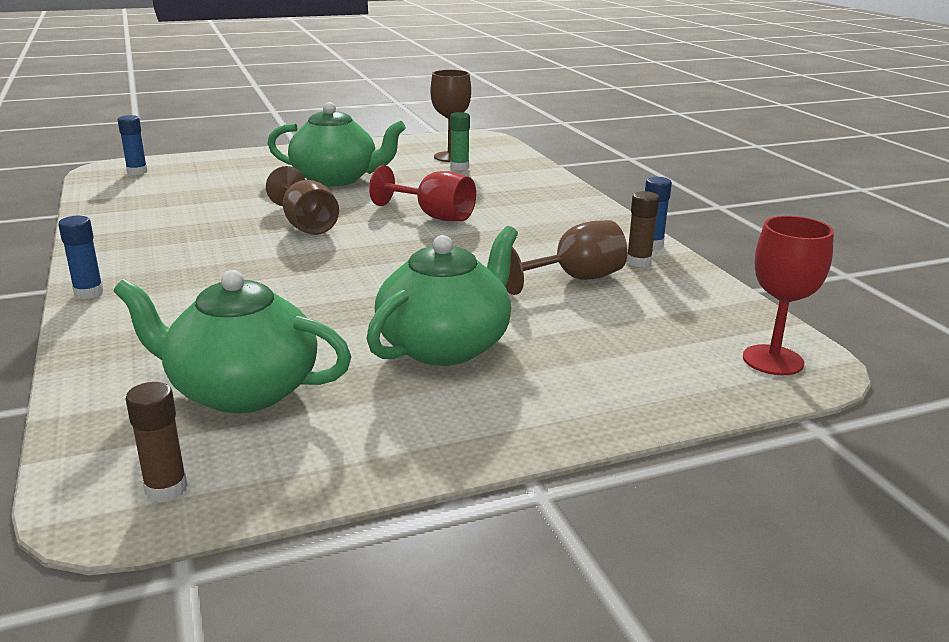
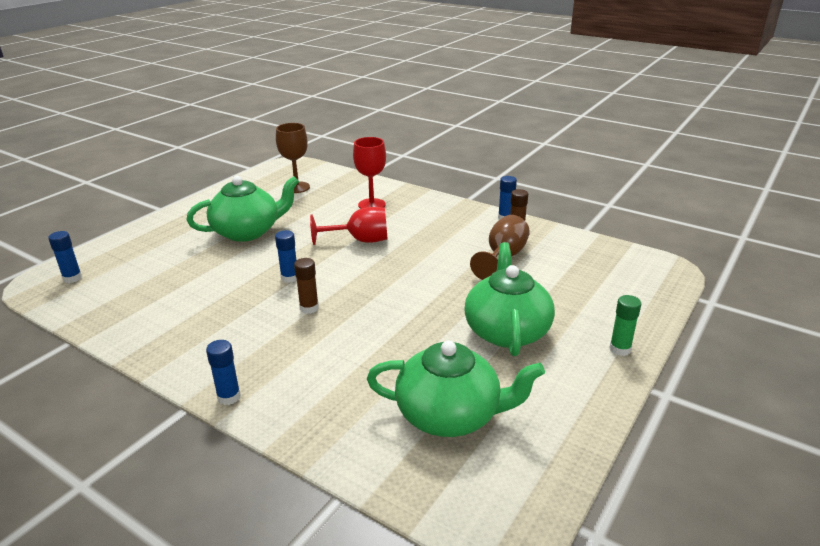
camera: 35 degrees left, 5 degrees up
(166, 489) = (514, 496): brown glue stick -> brown glue stick (309, 308)
(241, 390) = (450, 415): green teapot -> green teapot turned 150 degrees counterclockwise
(306, 225) = (290, 278): brown goblet -> blue glue stick
(459, 167) = (316, 194): green glue stick -> green glue stick (620, 349)
(772, 360) = (651, 271): red goblet -> red goblet (371, 205)

